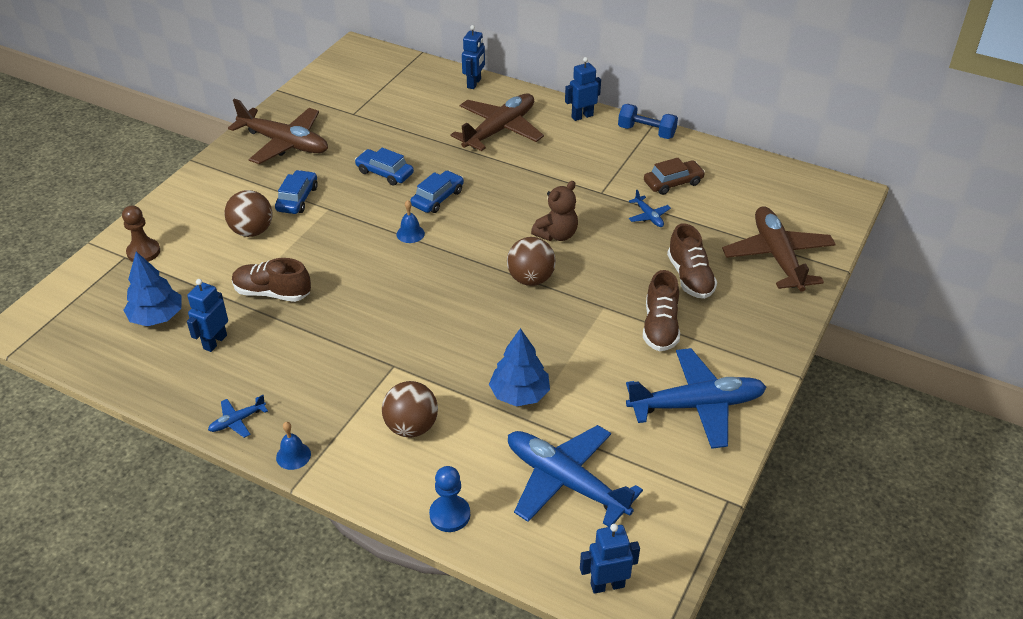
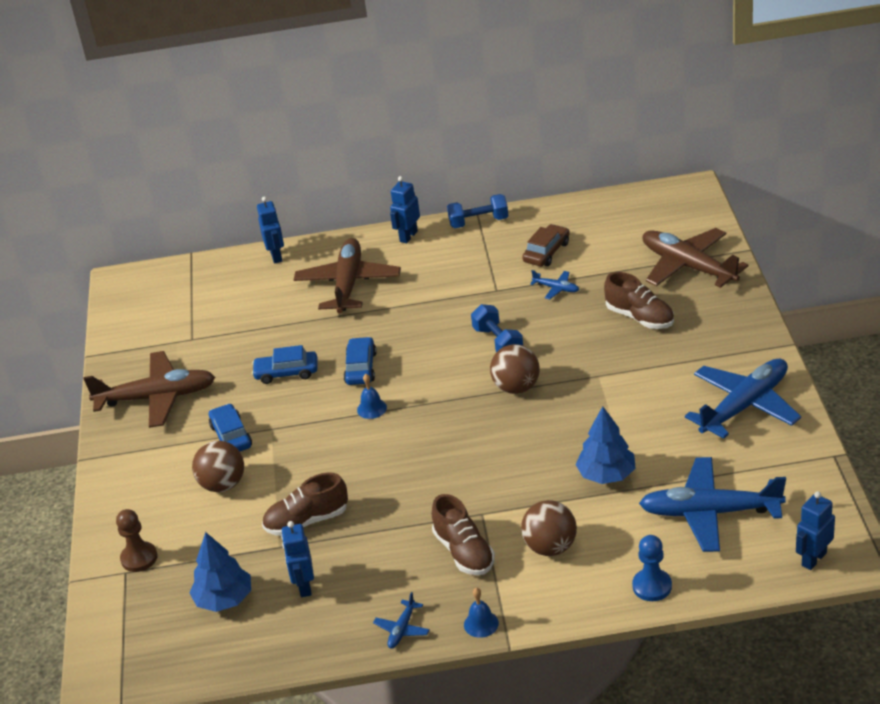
camera: 30 degrees left, 5 degrees down
(556, 235) = (498, 342): brown teddy bear -> blue dumbbell
(660, 327) = (657, 366): brown shoe -> brown shoe (464, 552)

